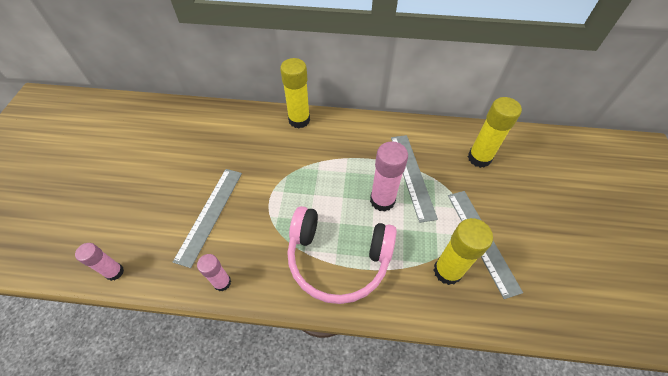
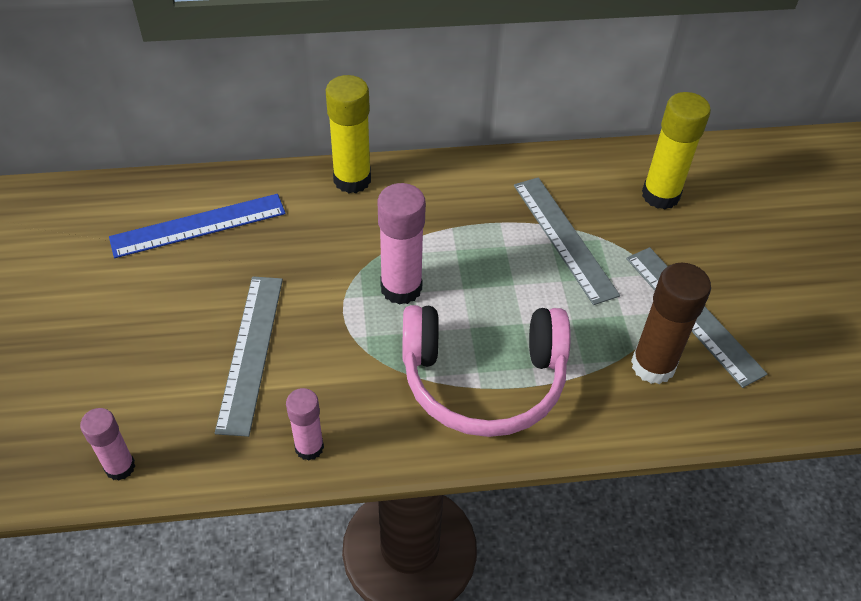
camera: 15 degrees left, 5 degrees down
(207, 133) = (198, 225): none -> blue ruler
(382, 200) = (527, 283): pink glue stick -> pink glue stick (401, 288)
(447, 271) = (653, 365): yellow glue stick -> brown glue stick

